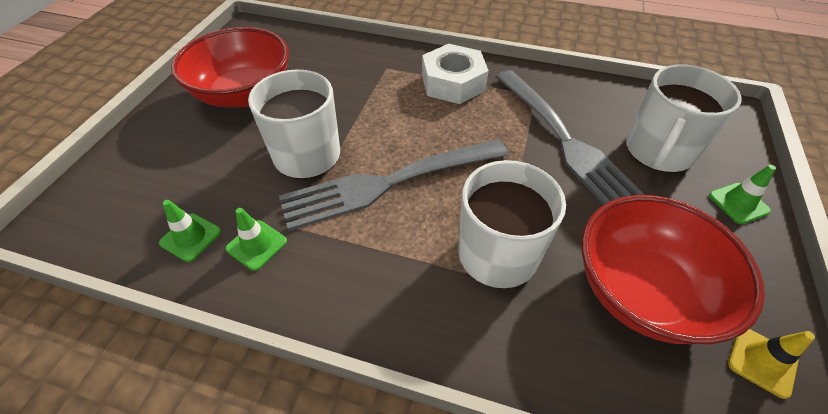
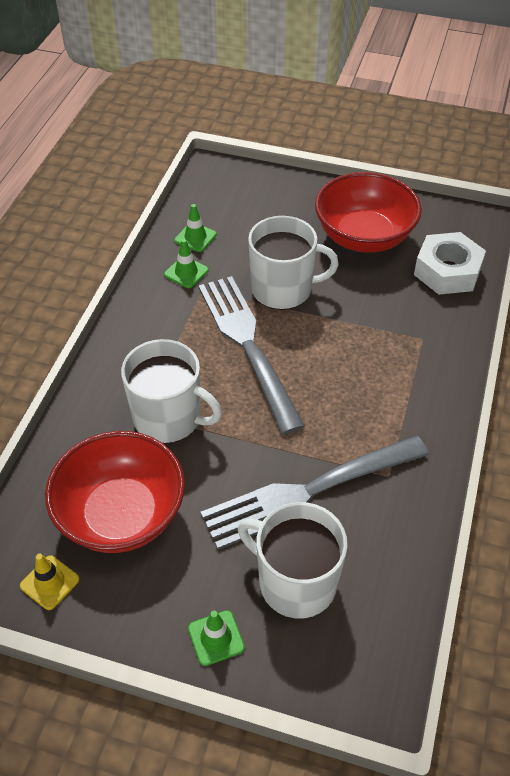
camera: 90 degrees right, 0 degrees up
(453, 83) = (403, 398): white nut -> white nut (447, 271)

